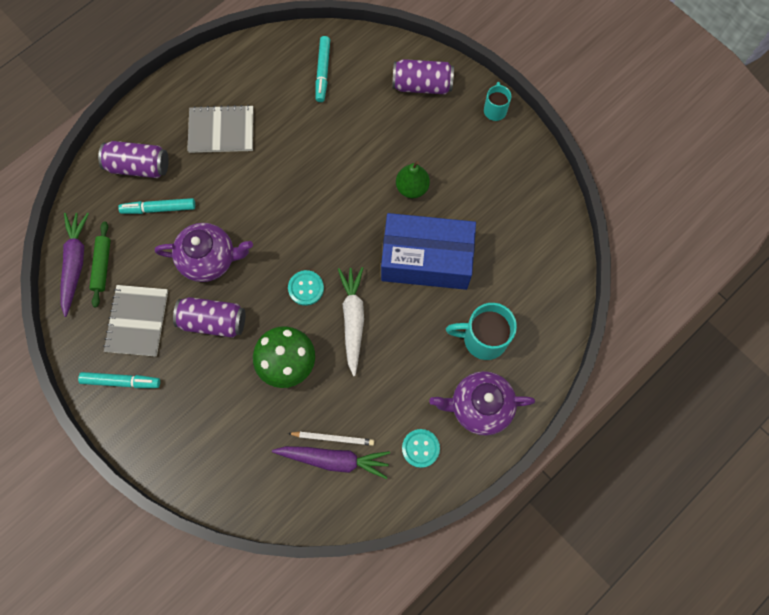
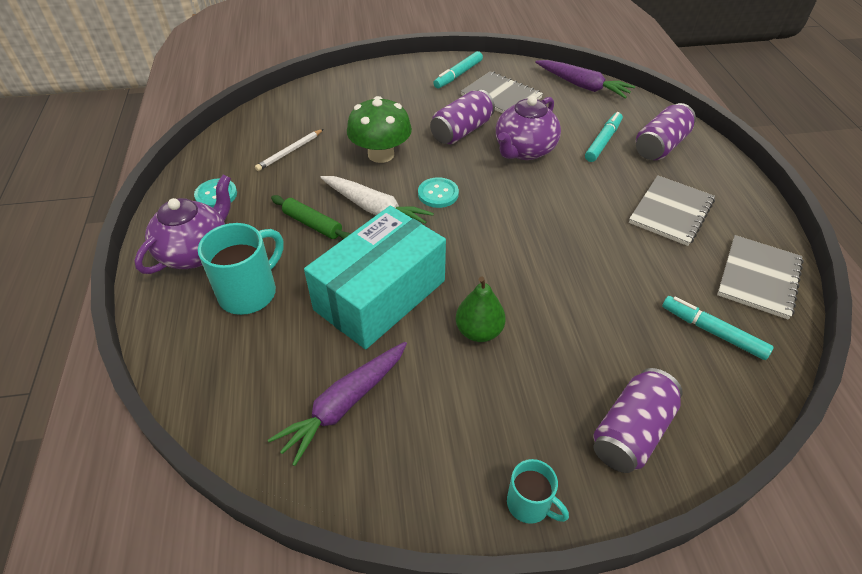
camera: 125 degrees right, 25 degrees down
(102, 266) = (568, 97): green rolling pin -> green rolling pin (312, 224)
(257, 62) = (758, 278): none -> grey notebook
(334, 460) = (273, 145): purple carrot -> purple carrot (344, 405)
(426, 259) = (380, 295): blue box -> turquoise box

